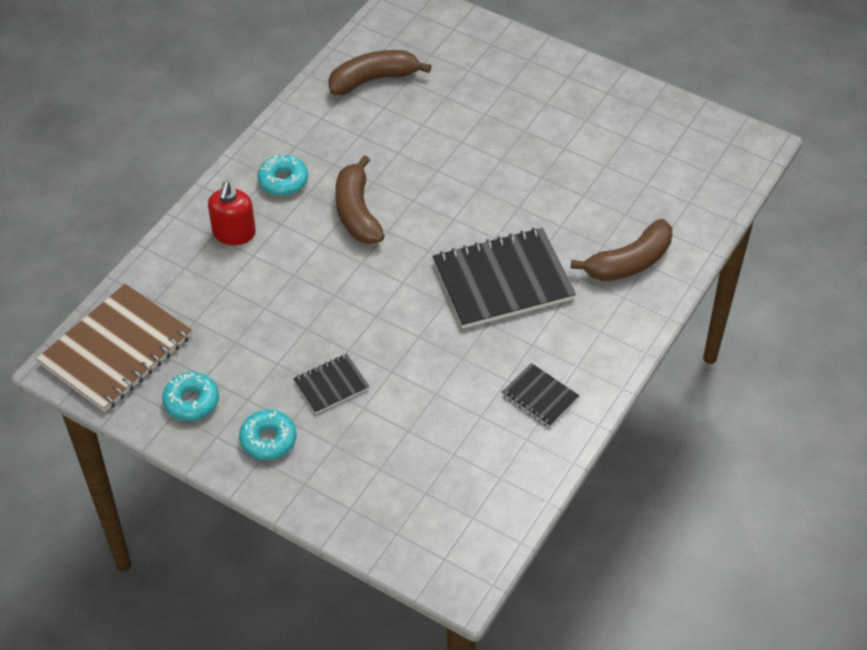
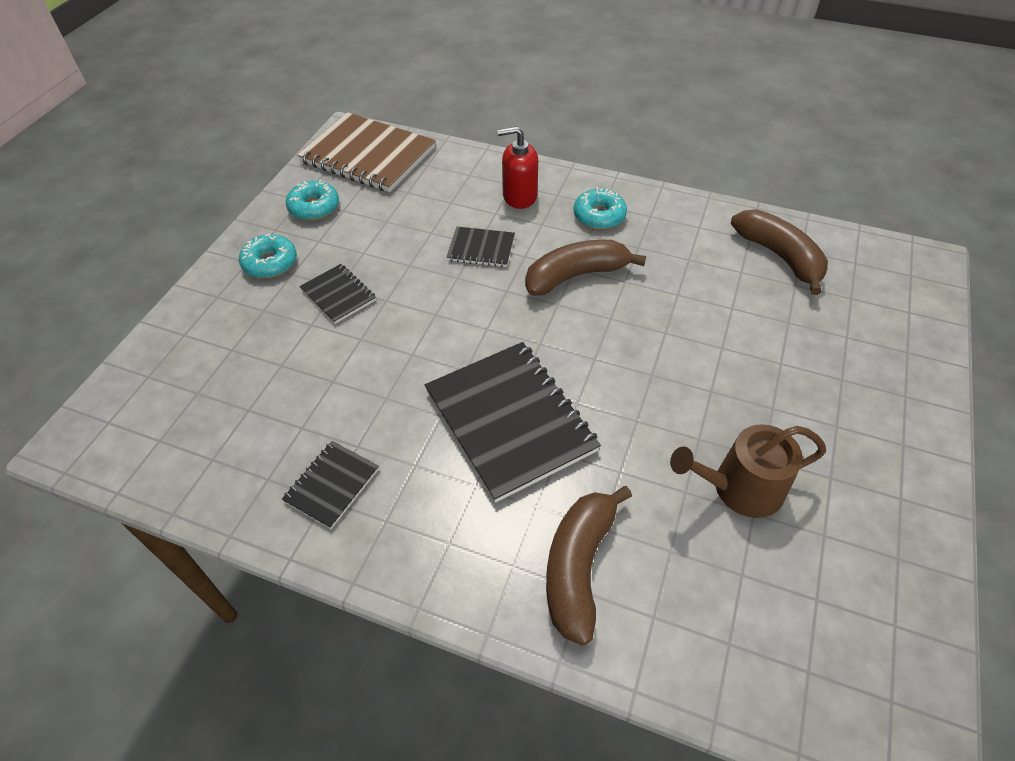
camera: 80 degrees right, 0 degrees up
(300, 272) = (481, 248): none -> black notebook
(585, 167) = (740, 488): none -> brown watering can
(629, 262) = (578, 567): brown banana -> brown banana turned 60 degrees clockwise

